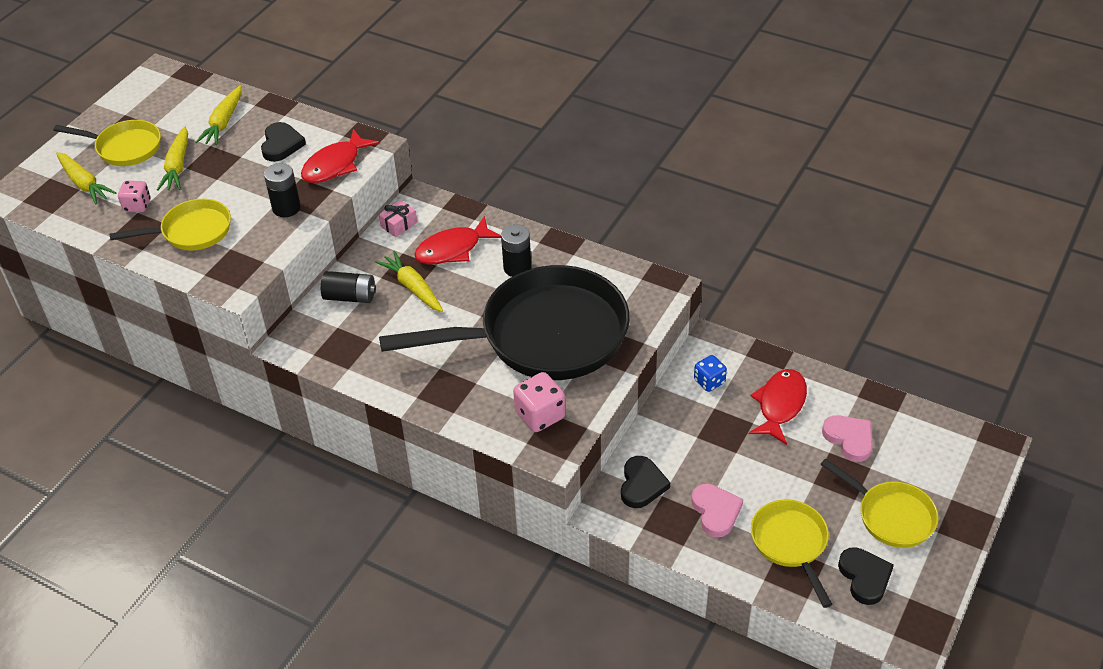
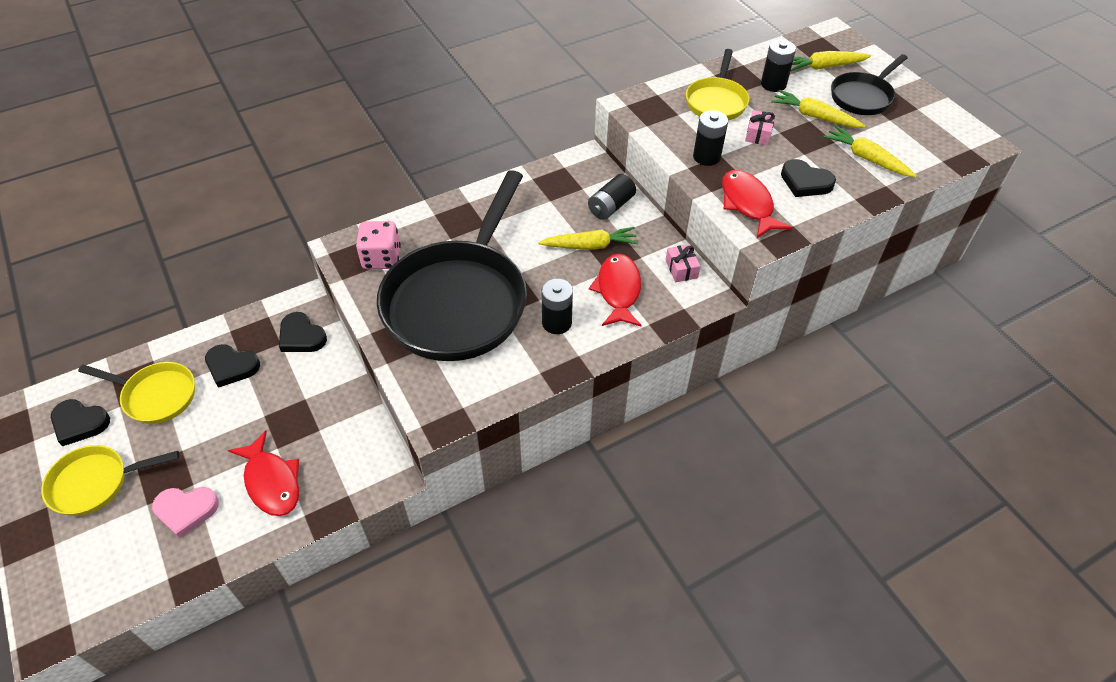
camera: 120 degrees right, 5 degrees up
(125, 148) = (863, 97): yellow pan -> black pan
(137, 205) = (773, 84): pink dice -> black battery
(229, 189) = (758, 134): none -> pink gift
(709, 381) = (347, 444): blue dice -> none
(715, 512) = (231, 367): pink heart -> black heart

